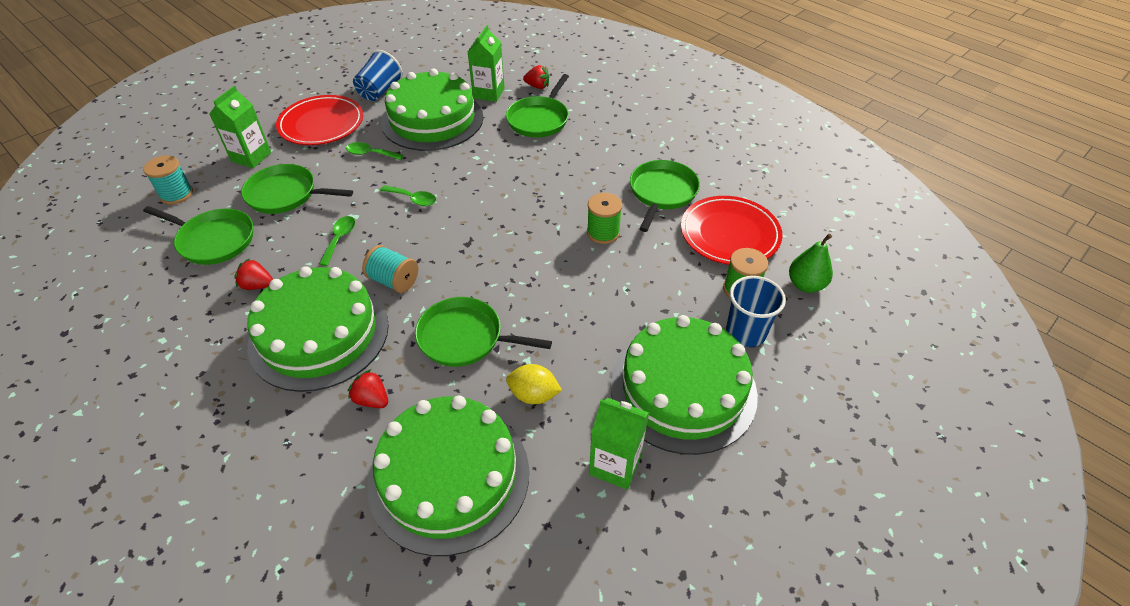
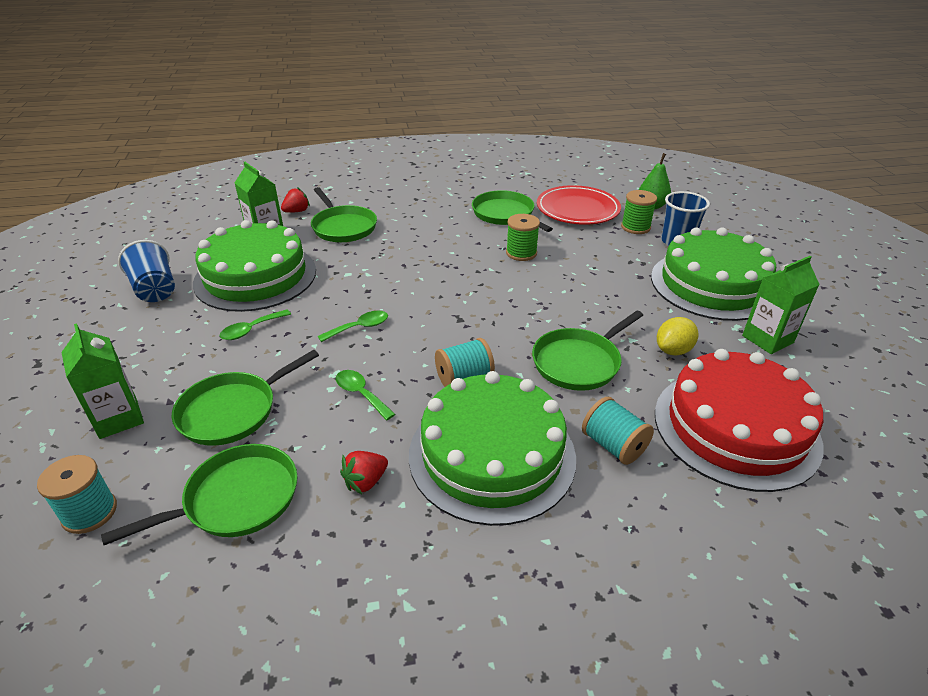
camera: 55 degrees left, 10 degrees down
(321, 124) = (145, 345): red plate -> none
(372, 400) = (613, 445): red strawberry -> turquoise spool
(449, 476) = (735, 427): green cake -> red cake

